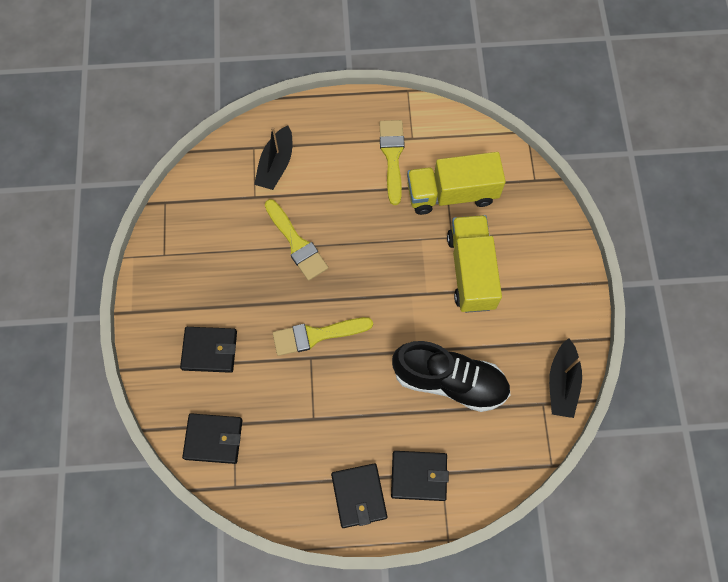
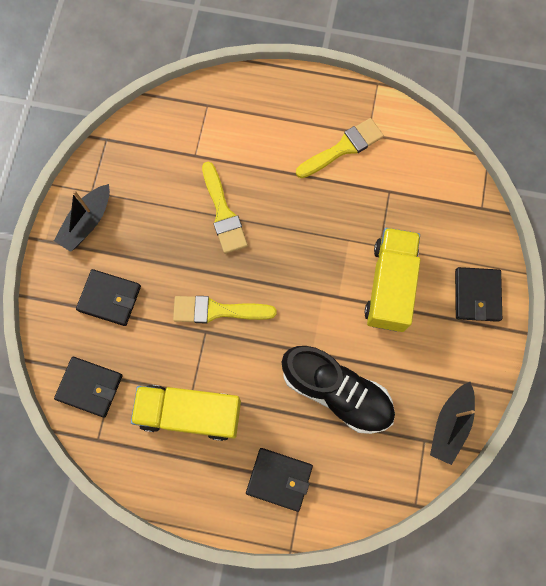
camera: 15 degrees right, 5 degrees up
(276, 165) = (224, 128): black boat -> black boat (87, 222)
(359, 496) = (215, 482): black wallet -> black wallet (476, 295)
(392, 156) = (343, 148): yellow brush -> yellow brush turned 45 degrees clockwise
(452, 193) = (392, 201): yellow truck -> yellow truck (190, 413)

